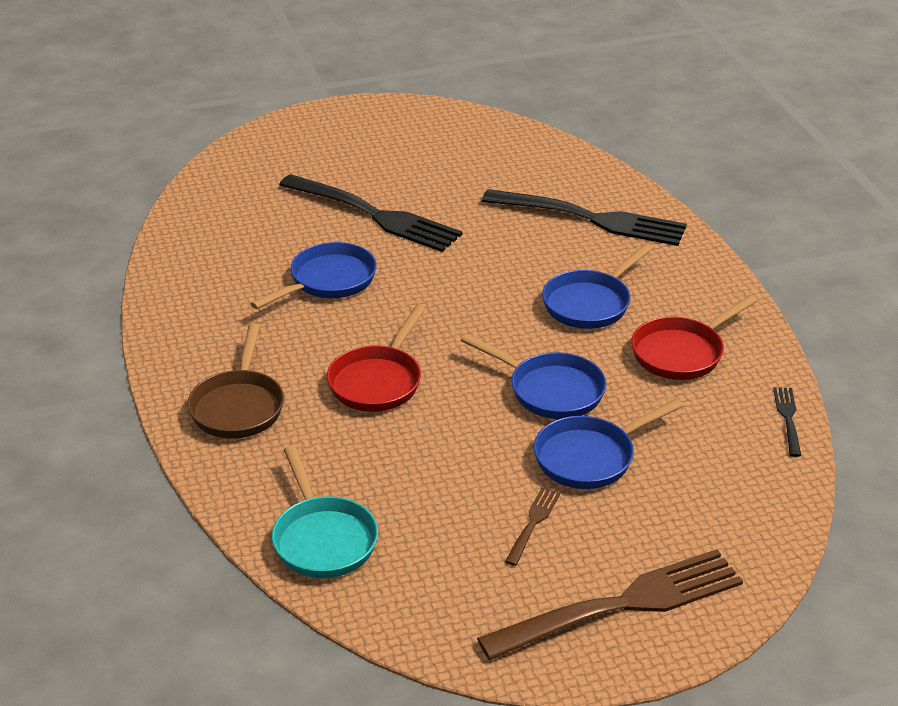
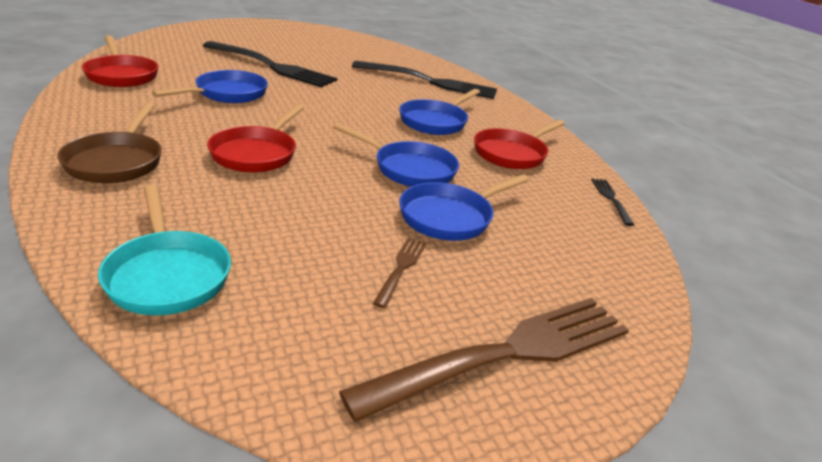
camera: 10 degrees left, 5 degrees down
(197, 261) = (121, 75): none -> red pan

